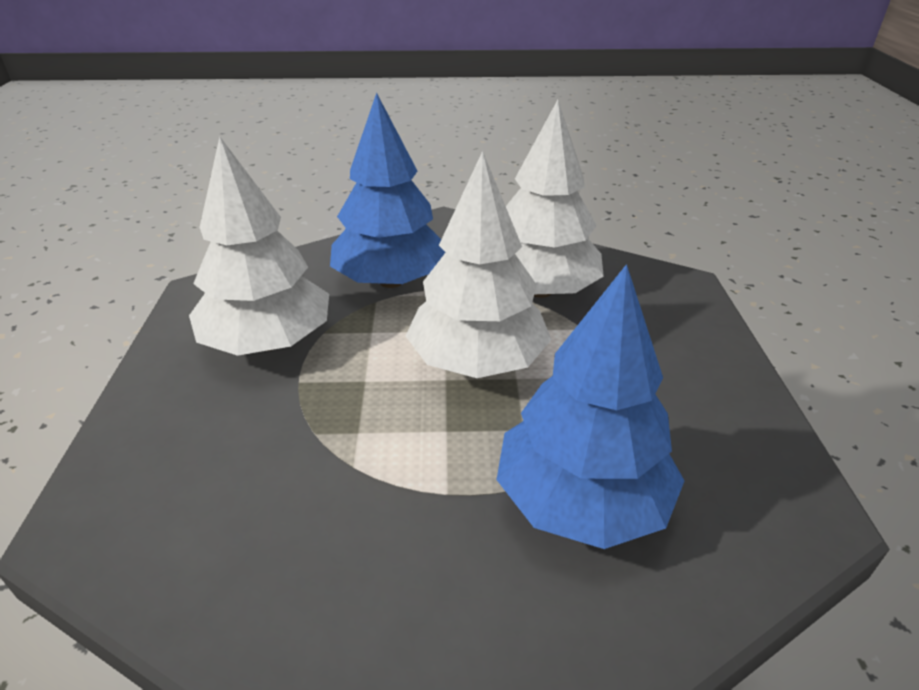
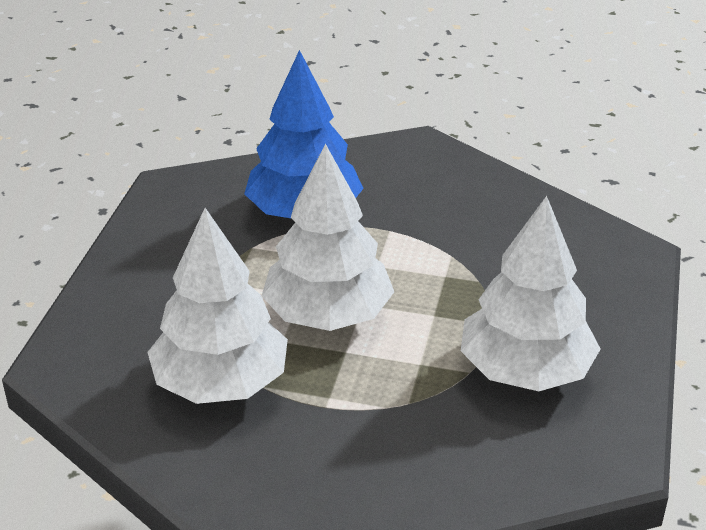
camera: 165 degrees left, 0 degrees up
(391, 281) = (385, 430): blue tree -> none

